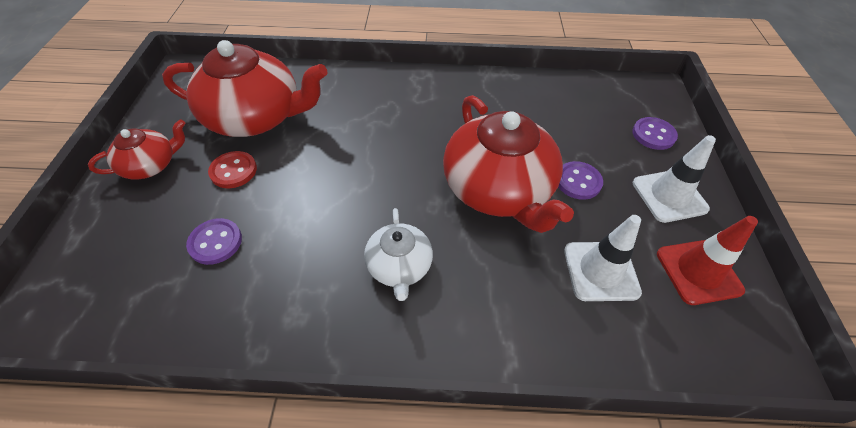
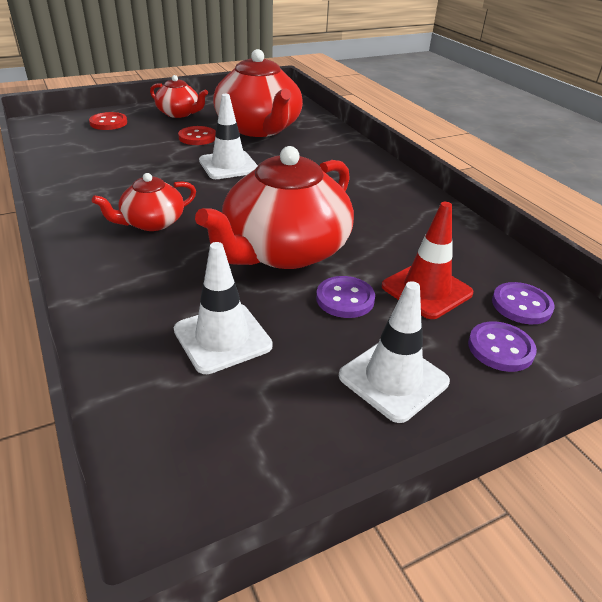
camera: 60 degrees right, 15 degrees down
(109, 241) = (108, 123): none -> red button
(215, 242) = (128, 151): purple button -> purple button (521, 305)
(321, 169) = (228, 165): none -> white traffic cone
(399, 266) = (152, 222): white teapot -> red teapot
(698, 272) = (277, 423): red traffic cone -> red traffic cone (426, 290)

